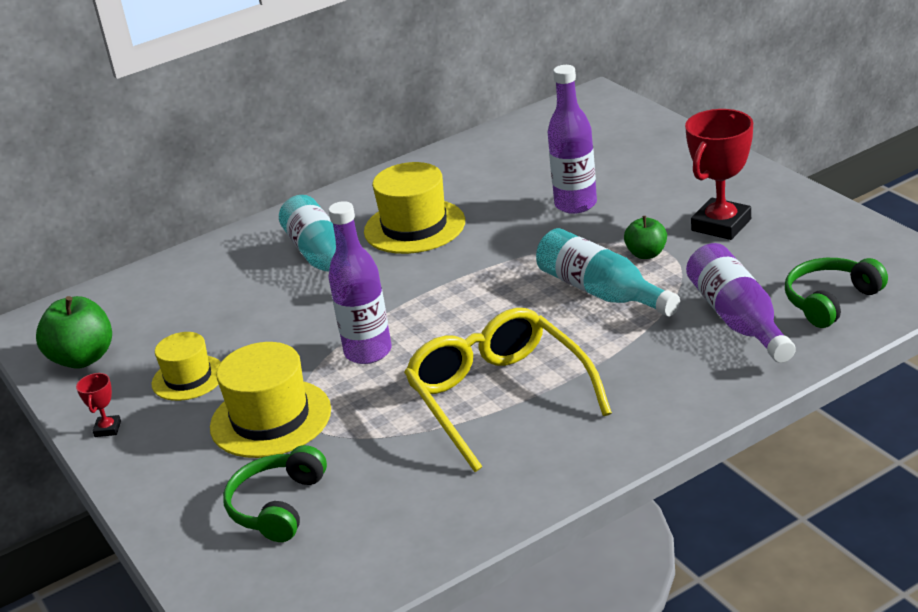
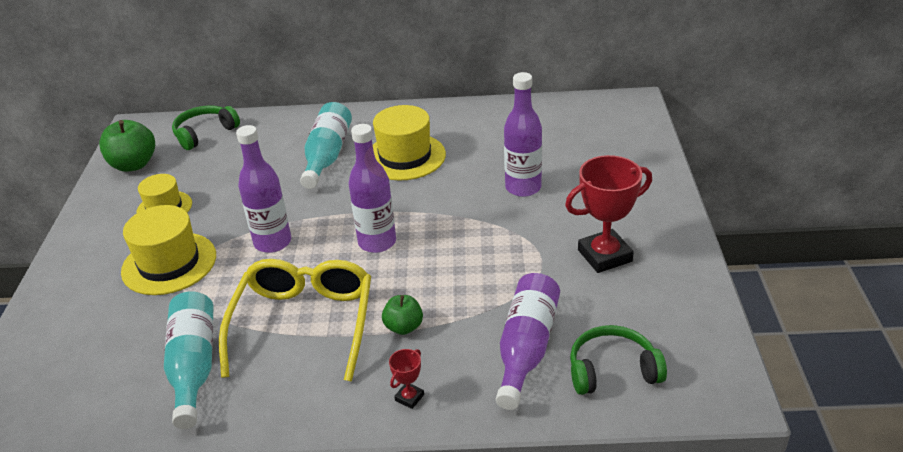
camera: 30 degrees right, 5 degrees up
(108, 429) = (89, 222): red trophy -> red trophy (409, 397)
(277, 506) = (100, 333): green headphones -> green headphones (205, 133)
(484, 305) = (377, 242): none -> purple bottle
(601, 292) = (460, 271): turquoise bottle -> turquoise bottle (194, 366)
(646, 254) = (525, 254): green apple -> green apple (404, 327)

